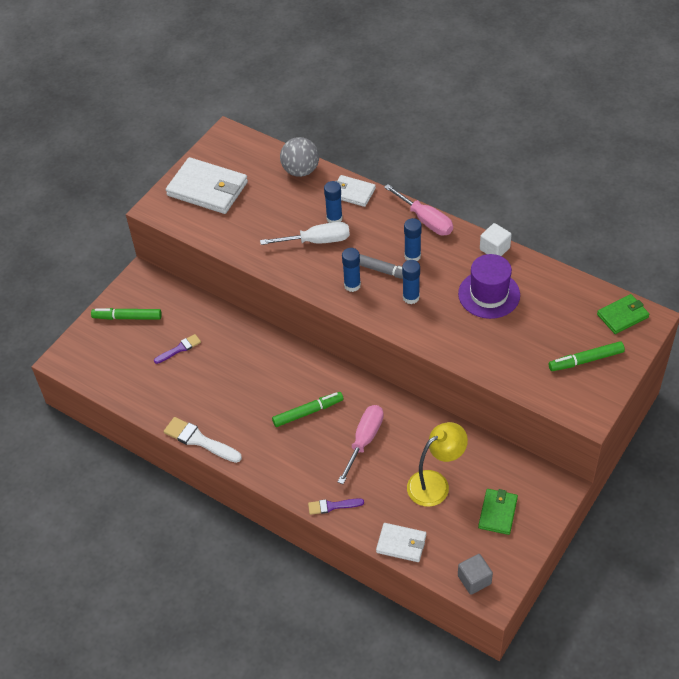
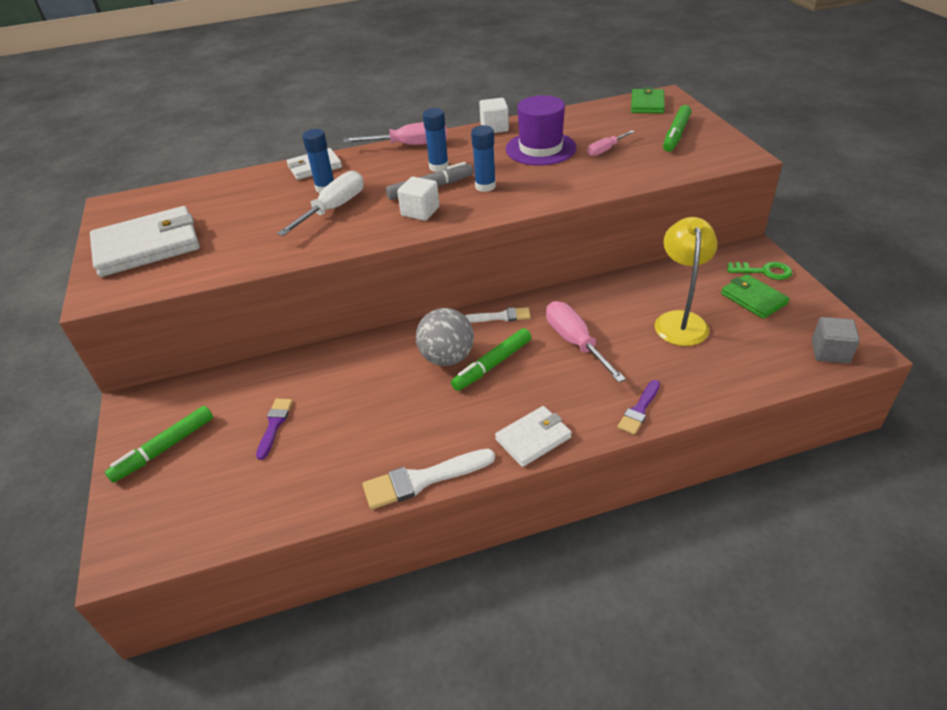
camera: 50 degrees left, 10 degrees down
(300, 170) = (237, 182): grey ball -> grey ball (447, 358)
(308, 412) = (492, 365): green marker -> green marker turned 150 degrees counterclockwise
(352, 285) = (420, 211): blue glue stick -> white cube
(354, 387) = (501, 317): none -> white brush
(401, 544) = (739, 381): white wallet -> white wallet (533, 438)
(521, 332) = (605, 150): none -> pink screwdriver
(538, 504) = (764, 271): none -> green key

